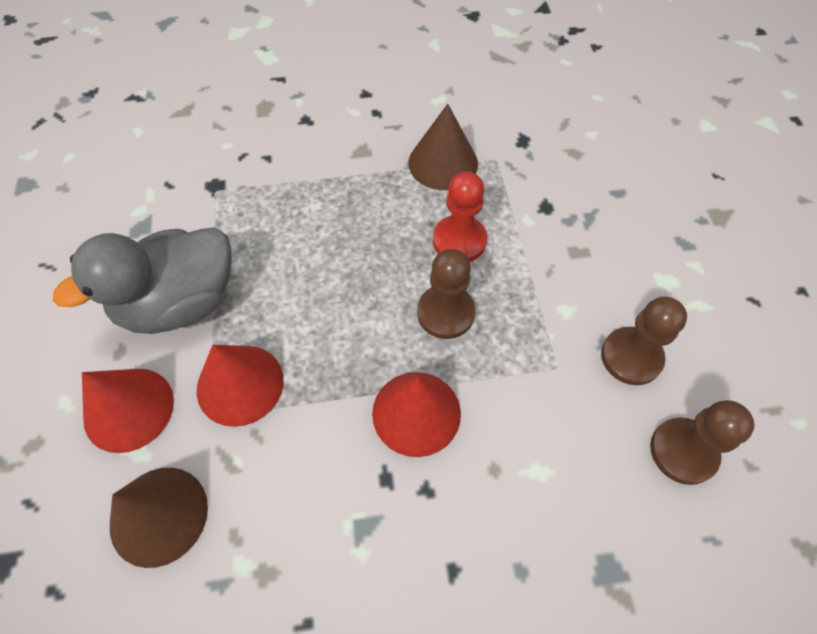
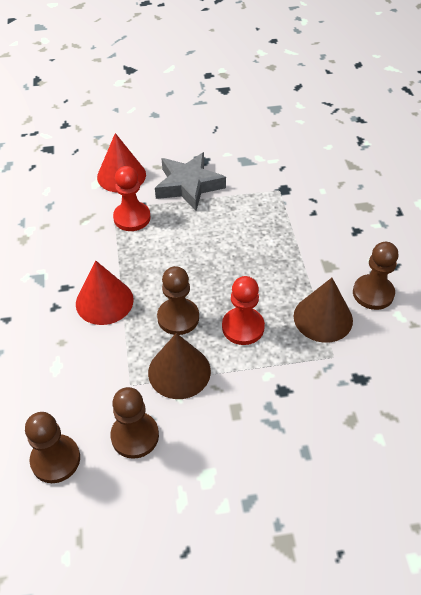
camera: 90 degrees right, 10 degrees down
(159, 515) = (61, 195): brown cone -> brown cone (179, 371)
(180, 303) = (188, 185): grey duck -> grey star
(240, 384) = (132, 218): red cone -> red pawn
(407, 116) = (373, 293): none -> brown pawn

